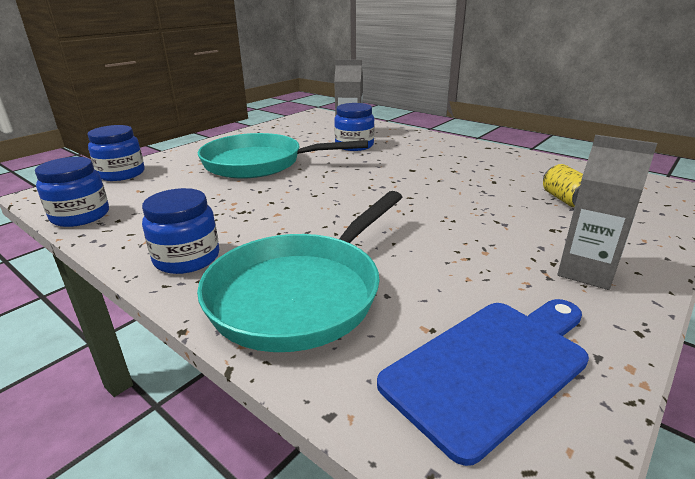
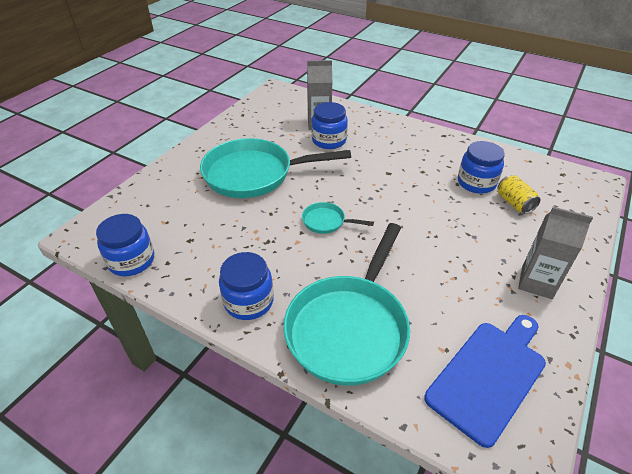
camera: 10 degrees left, 15 degrees up
(121, 174) = (134, 199): blue jar -> blue jar (476, 183)
(321, 201) = (326, 221): none -> turquoise pan

